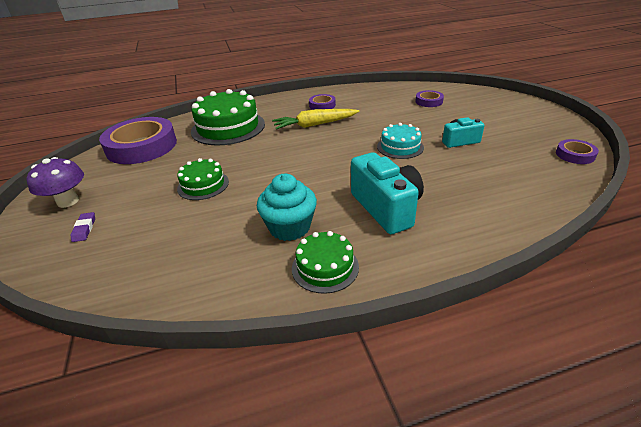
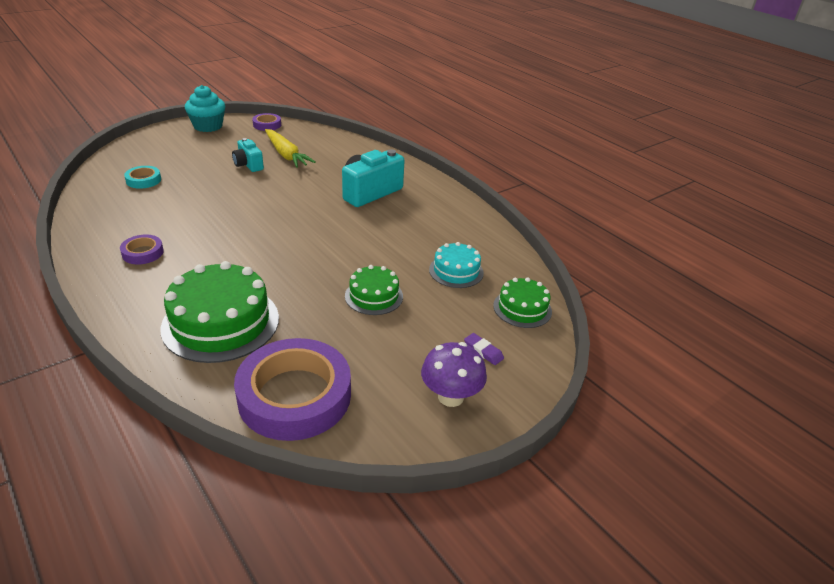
camera: 115 degrees left, 0 degrees up
(84, 229) = (483, 351): purple eraser -> purple eraser turned 75 degrees clockwise
(289, 227) = (414, 230): turquoise cupcake -> turquoise cupcake (208, 126)
(315, 125) = (211, 248): yellow carrot -> yellow carrot (286, 155)
(325, 267) = (447, 209): green cake -> green cake (522, 308)
(400, 147) = (264, 192): turquoise cake -> turquoise cake (456, 271)
(429, 101) = (143, 180): purple tape -> turquoise tape

